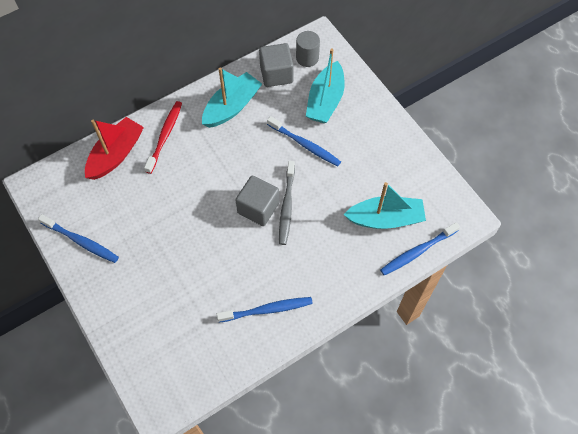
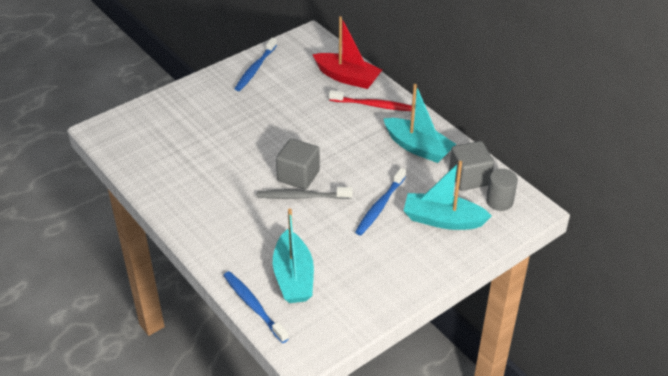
camera: 85 degrees right, 20 degrees down
(267, 310) = (187, 190): blue toothbrush -> none

